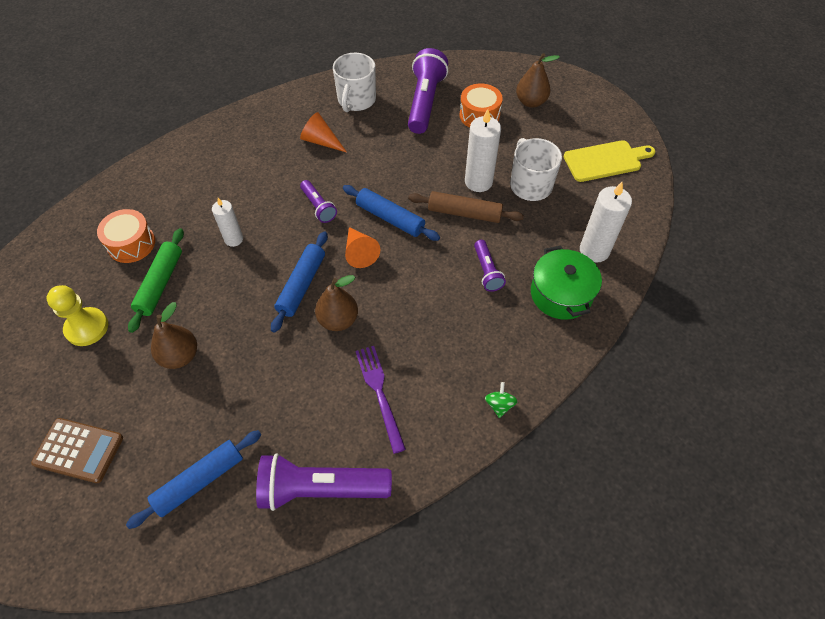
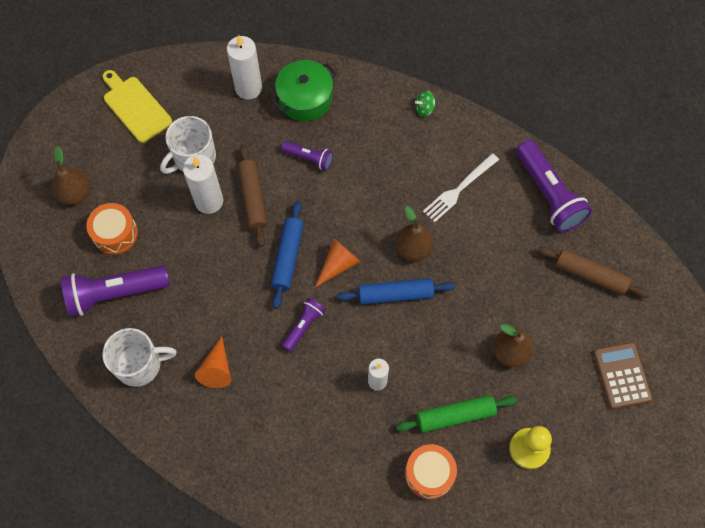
camera: 115 degrees left, 10 degrees up
(199, 481) = (590, 275): blue rolling pin -> brown rolling pin
(380, 393) = (459, 189): purple fork -> white fork
(487, 271) = (309, 158): purple flashlight -> purple flashlight turned 60 degrees clockwise

